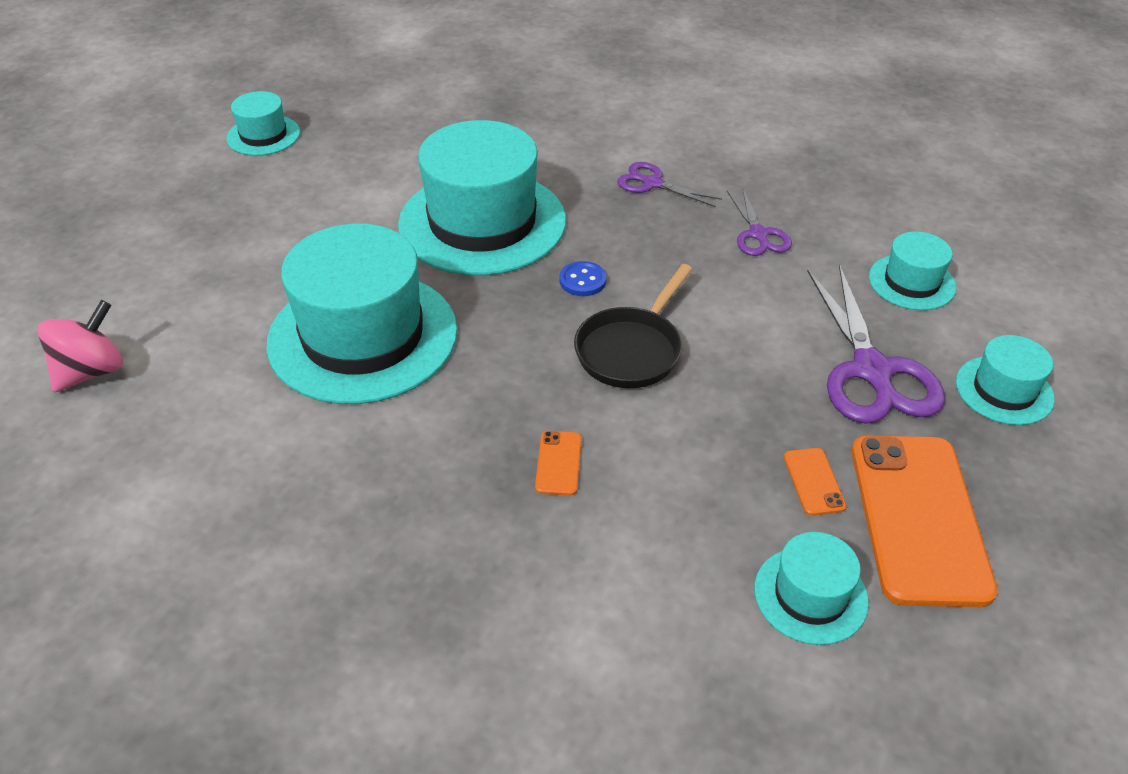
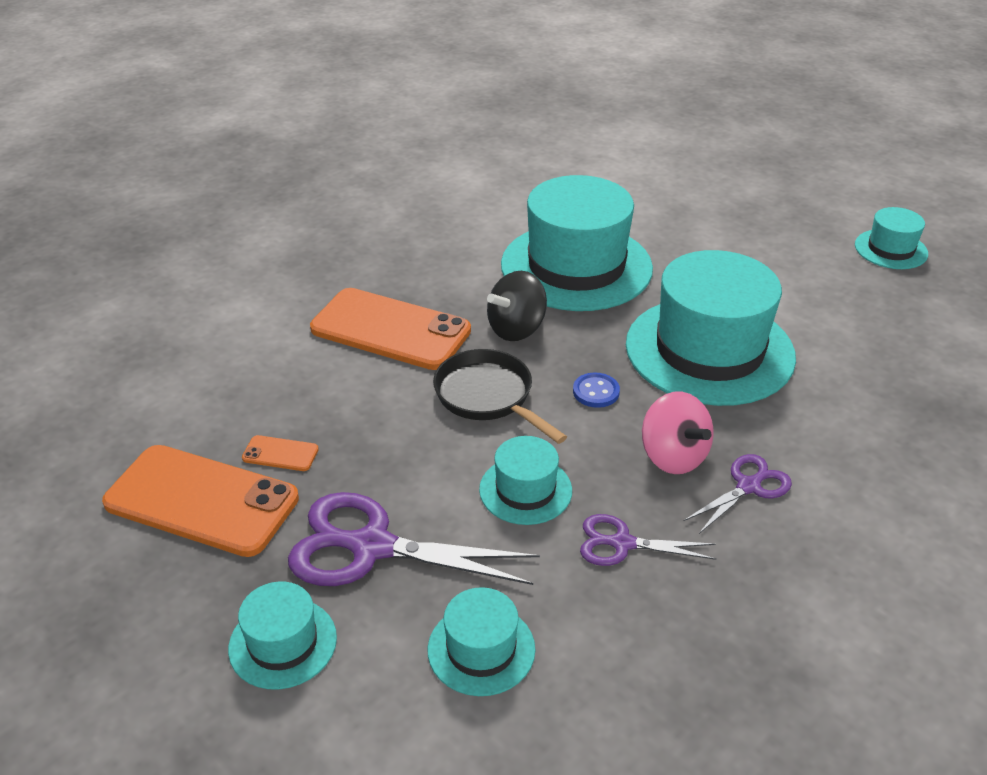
camera: 110 degrees right, 5 degrees down
(91, 371) = (593, 165): pink spinning top -> pink spinning top (673, 456)
(507, 357) = (516, 329): none -> black spinning top
(558, 463) = (391, 329): orange phone -> orange phone, size x2.44
(810, 595) = (192, 413): turquoise hat -> turquoise hat (525, 490)

